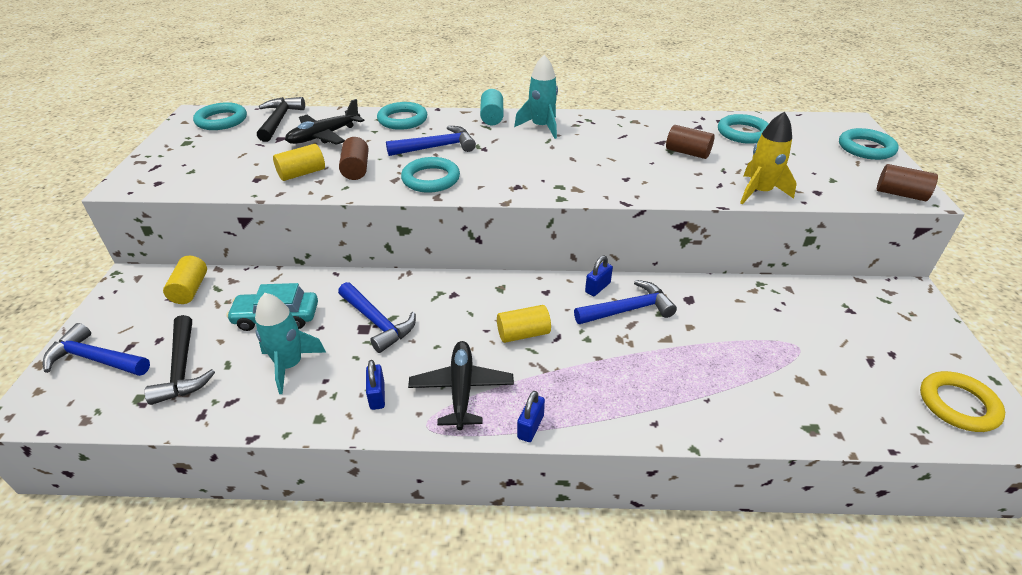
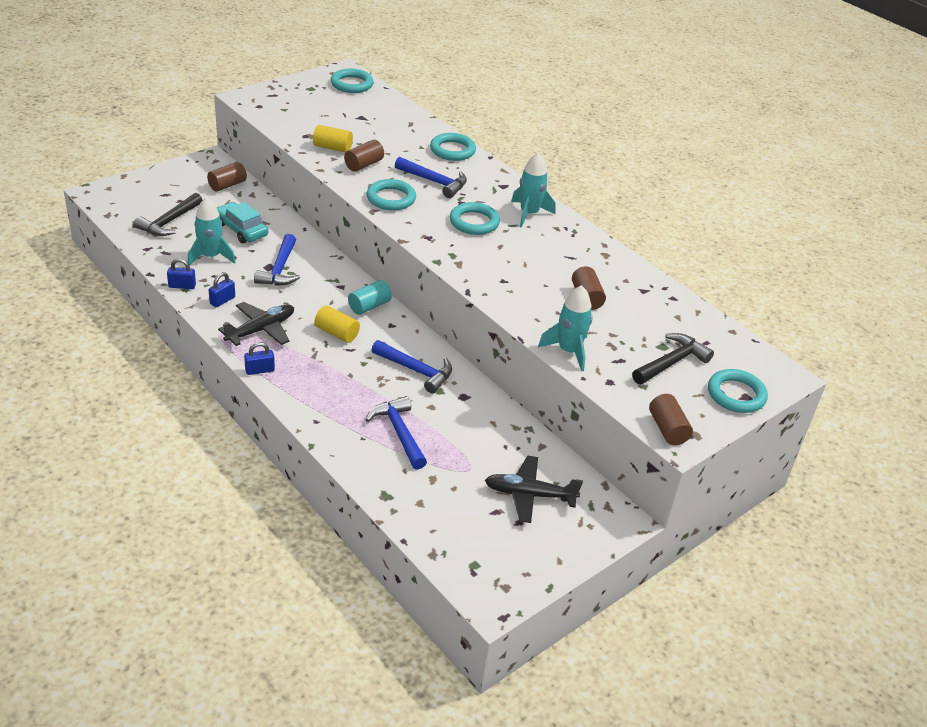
camera: 45 degrees right, 0 degrees up
(95, 359) = (145, 190): blue hammer -> blue hammer (399, 432)
(190, 289) = (227, 185): yellow cylinder -> brown cylinder
(279, 120) = (382, 104): black hammer -> black hammer (672, 362)
(324, 136) = (386, 131): black plane -> black plane (529, 495)
(492, 117) = (512, 186): turquoise cylinder -> turquoise cylinder (369, 306)
(597, 287) = (424, 347): blue padlock -> blue padlock (182, 286)
(743, 133) = (666, 317): turquoise ring -> turquoise ring (474, 222)
(759, 192) = (568, 351): yellow rocket -> turquoise rocket
(958, 405) = (493, 569): yellow ring -> none

